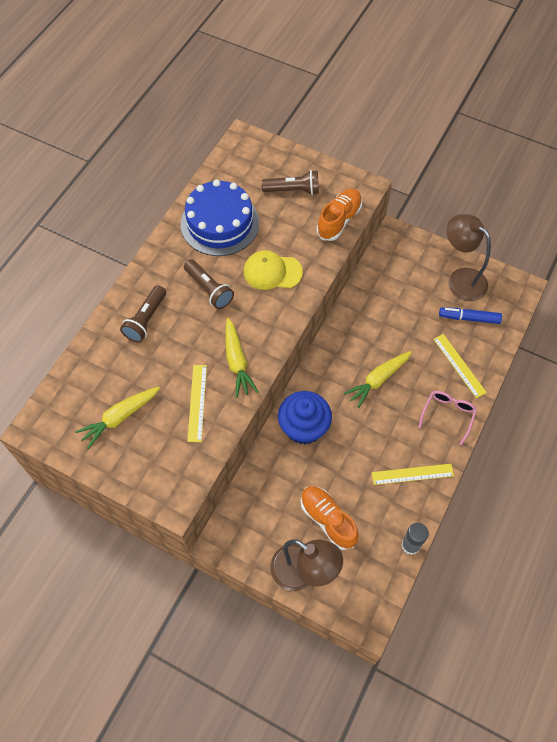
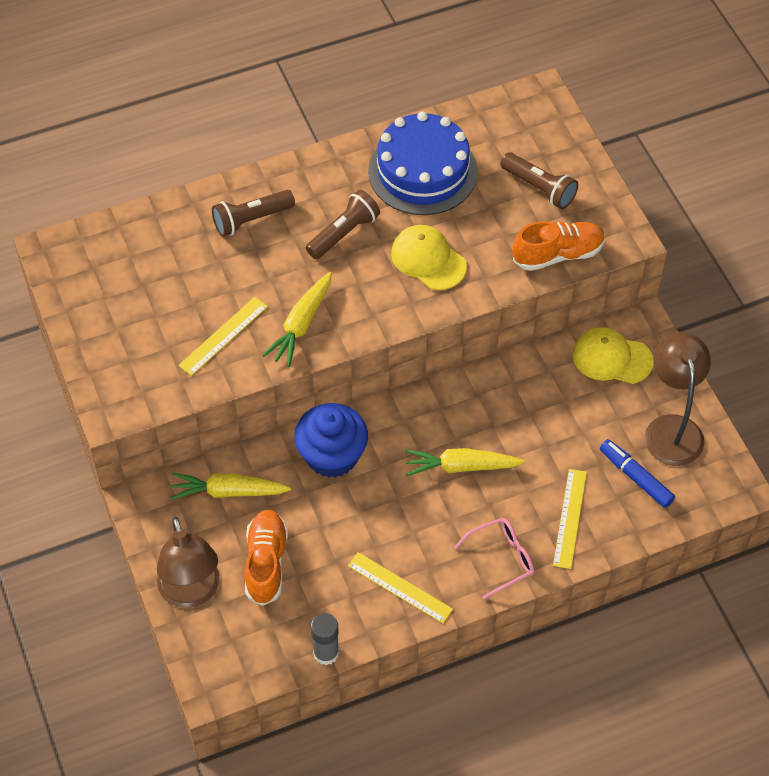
camera: 40 degrees right, 5 degrees down
(119, 418) = (137, 297): yellow carrot -> yellow carrot (228, 492)
(209, 289) = (344, 233): brown flashlight -> brown flashlight turned 135 degrees counterclockwise
(396, 263) = (611, 358): none -> yellow cap

